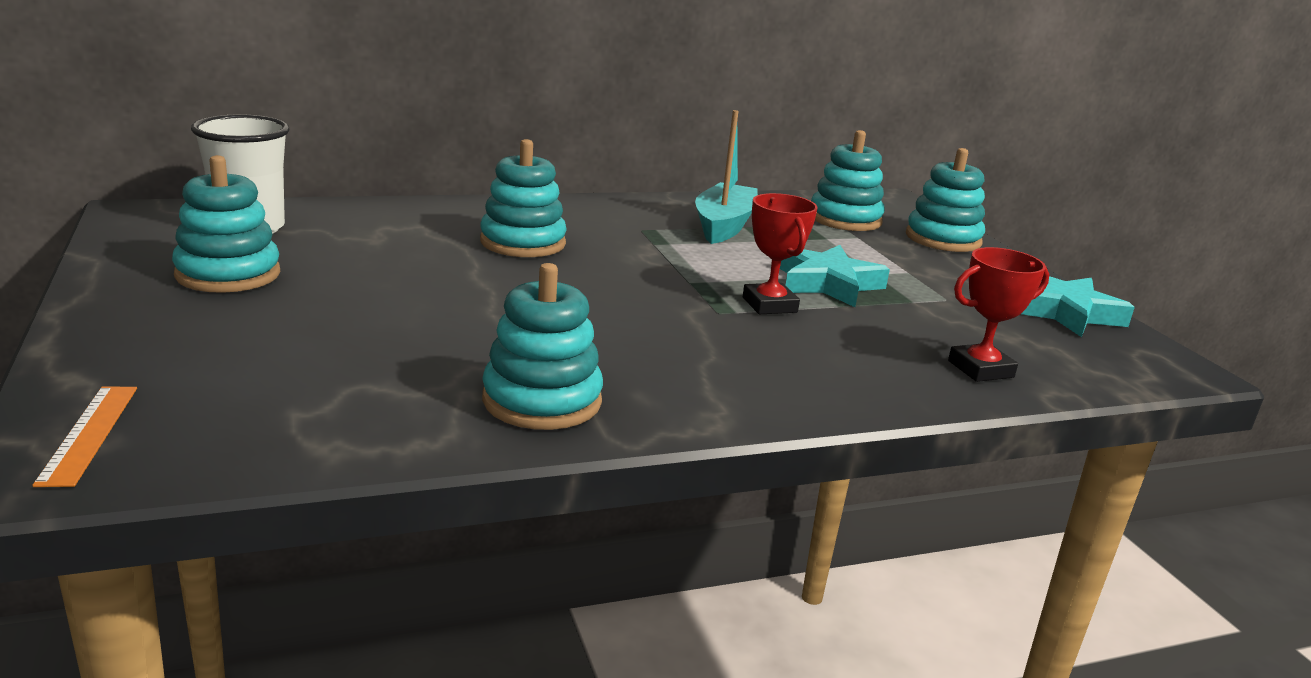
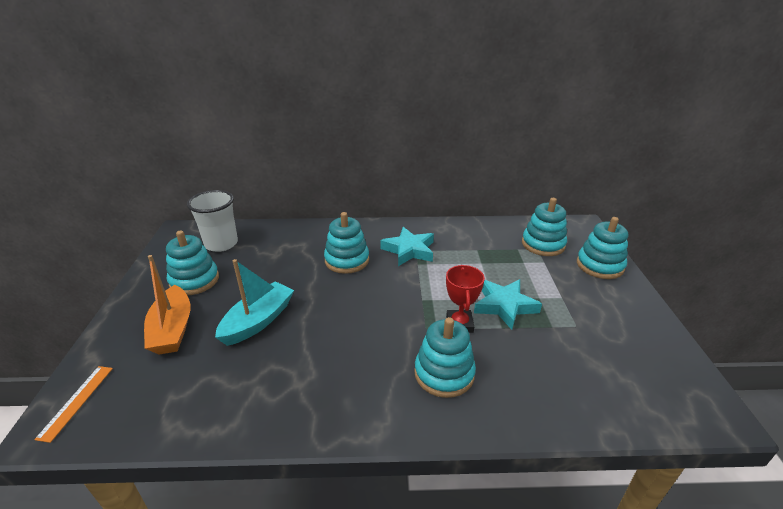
camera: 20 degrees right, 10 degrees up
(231, 335) = (172, 329): none -> orange boat
(542, 400) = (292, 400): turquoise stacking toy -> turquoise stacking toy (444, 373)
(724, 226) = (465, 249): turquoise boat -> turquoise boat (258, 321)
(980, 369) = (568, 400): red trophy -> none
(1065, 312) = (654, 346): turquoise star -> turquoise star (409, 250)

